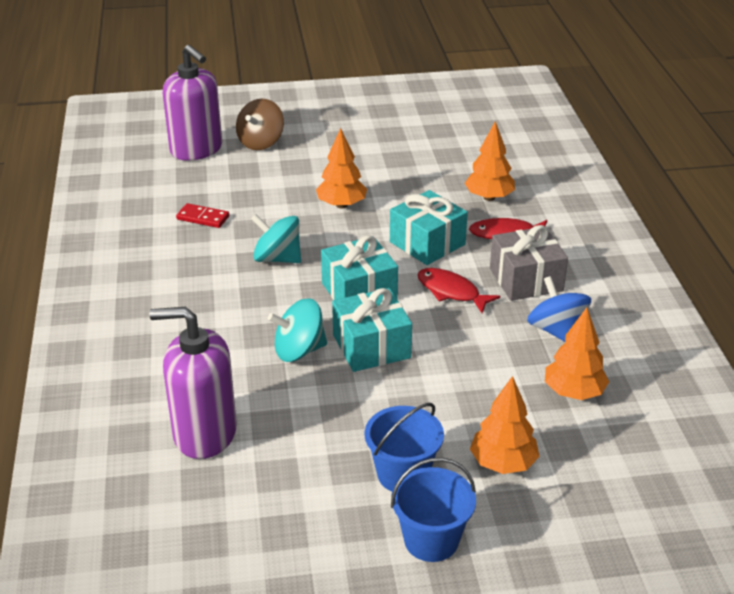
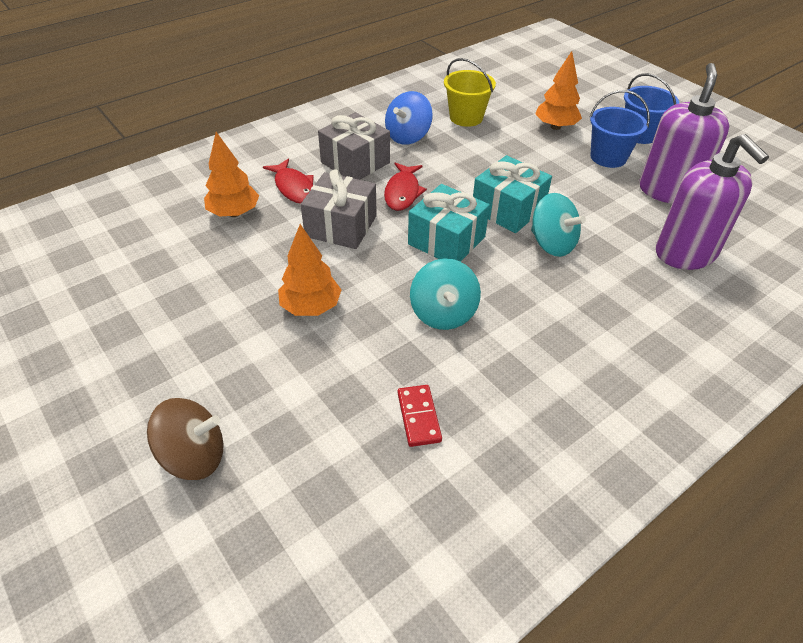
camera: 120 degrees left, 10 degrees up
(196, 149) = (251, 530): purple soap dispenser -> purple soap dispenser (668, 190)
(427, 243) = (341, 226): turquoise gift -> grey gift
(573, 392) = (466, 117): orange tree -> yellow bucket

